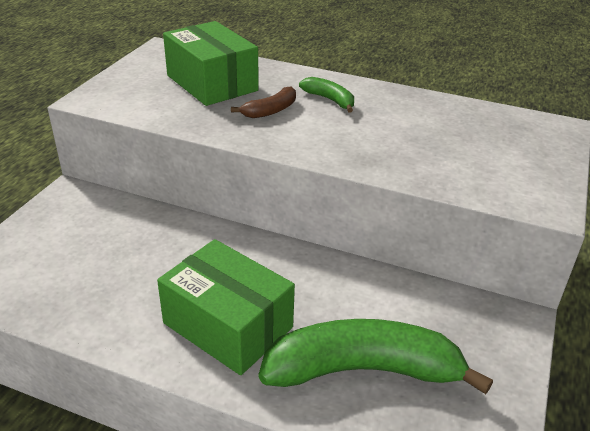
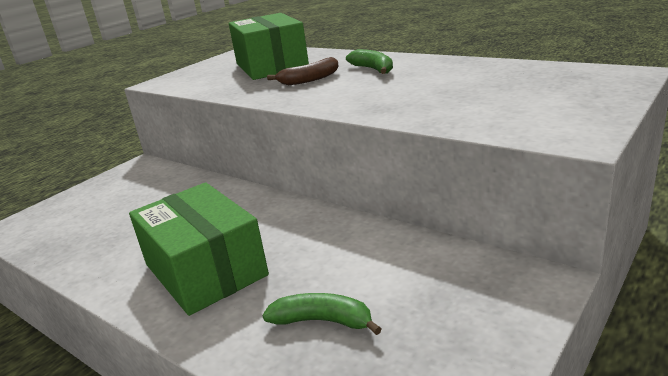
camera: 20 degrees right, 10 degrees down
(363, 370) = (323, 321): green banana -> green banana, size x0.46

